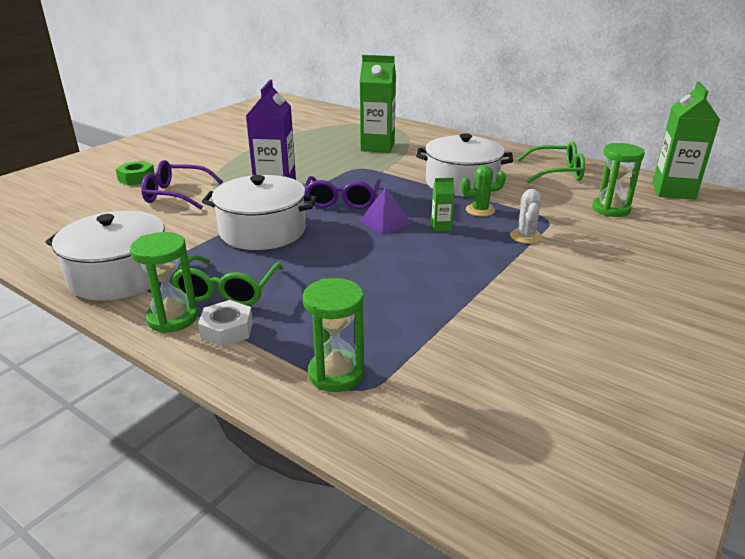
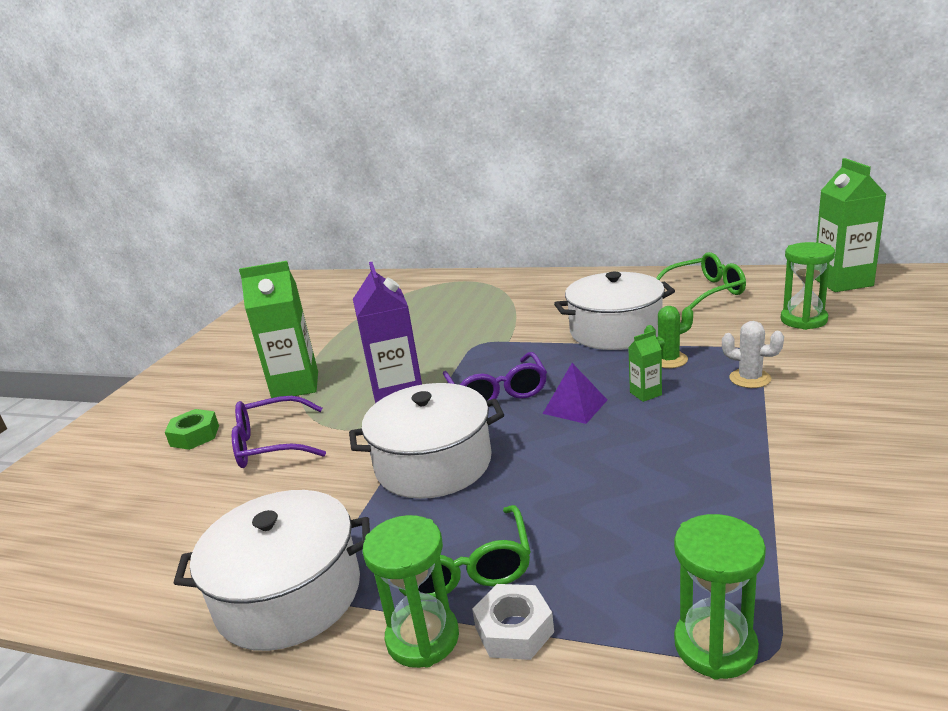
camera: 15 degrees left, 5 degrees down
(377, 147) = (476, 311): green carton -> green carton (295, 386)
(525, 236) = (750, 378): white cactus -> white cactus turned 45 degrees counterclockwise

